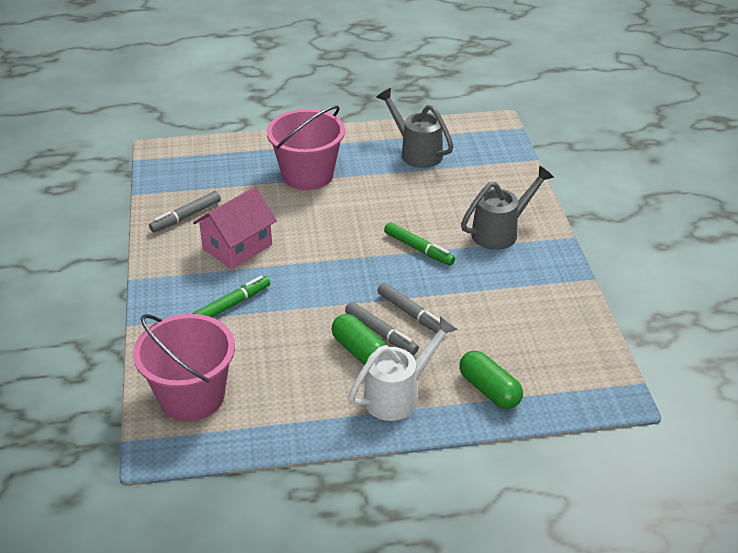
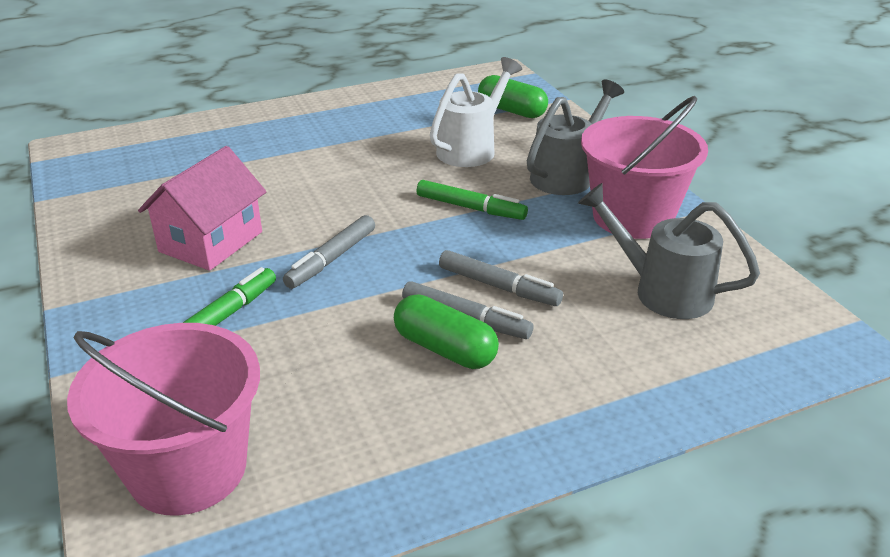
camera: 15 degrees left, 5 degrees down
(186, 216) = (123, 216): grey marker -> grey marker (331, 259)
(307, 175) = (286, 148): pink bucket -> pink bucket (632, 217)
(398, 395) = (531, 401): white watering can -> white watering can (471, 149)
(416, 152) = (419, 109): grey watering can -> grey watering can (662, 291)
(489, 390) = (661, 368): green capsule -> green capsule (511, 111)

